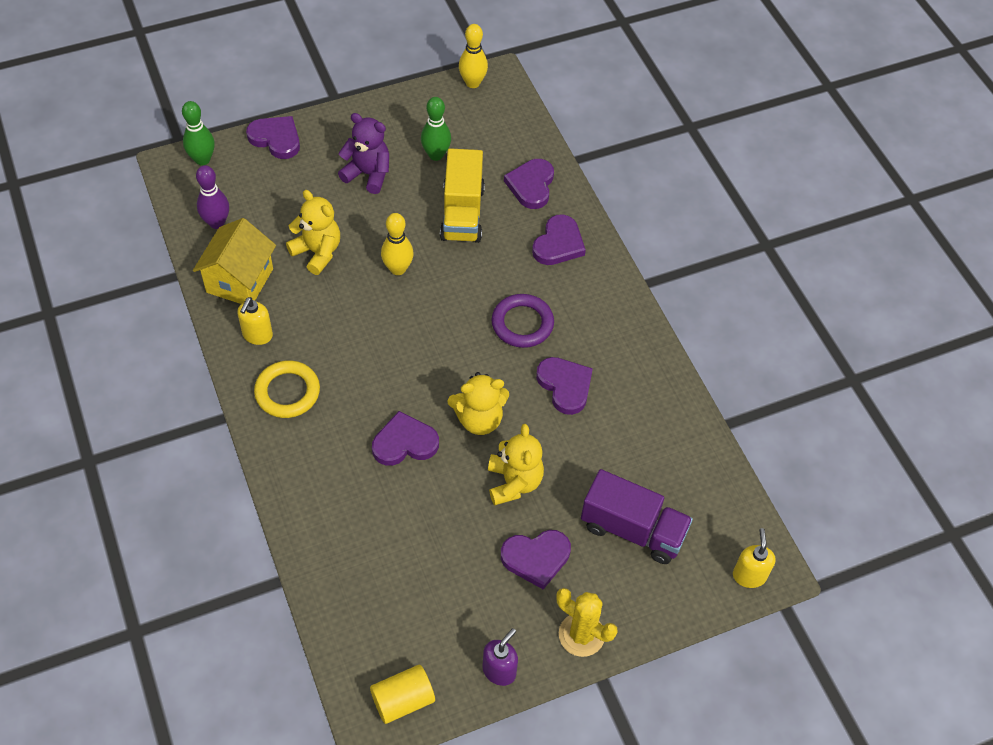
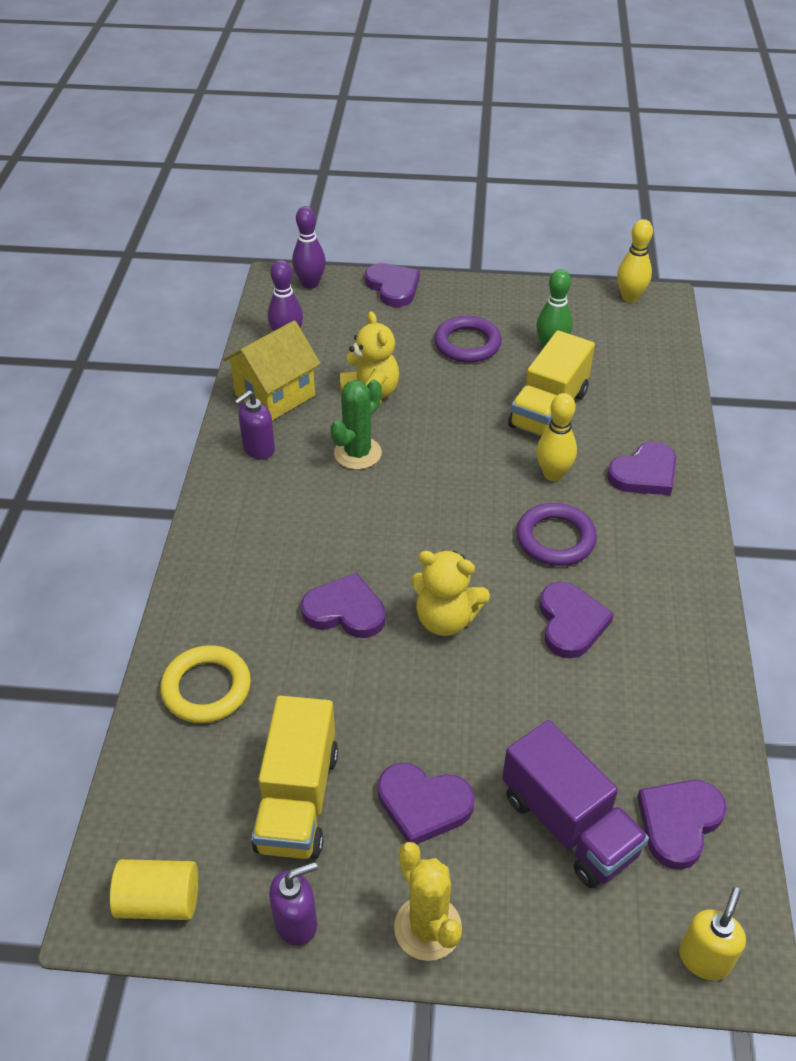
camera: 30 degrees right, 10 degrees down
(202, 159) = (310, 284): green bowling pin -> purple bowling pin
(257, 335) = (258, 449): yellow soap dispenser -> purple soap dispenser
(287, 392) = (253, 513): yellow ring -> yellow ring (206, 688)
(338, 308) = (357, 453): none -> green cactus
(368, 174) = (467, 344): purple teddy bear -> purple ring
(398, 269) = (445, 438): yellow bowling pin -> yellow bowling pin (553, 474)
(452, 592) = (297, 799): none -> yellow truck
(514, 482) = (446, 705): yellow teddy bear -> none
(531, 185) = (643, 407): purple heart -> purple heart (679, 823)

